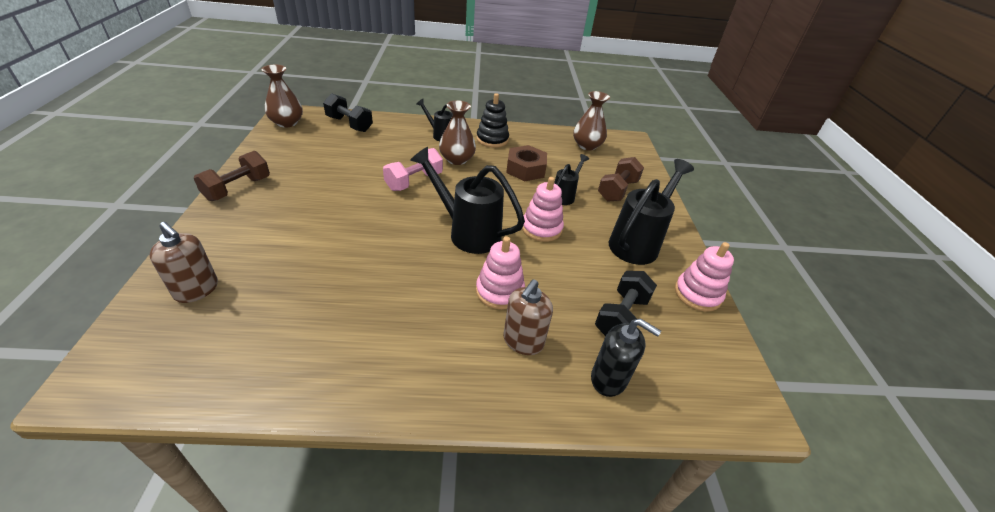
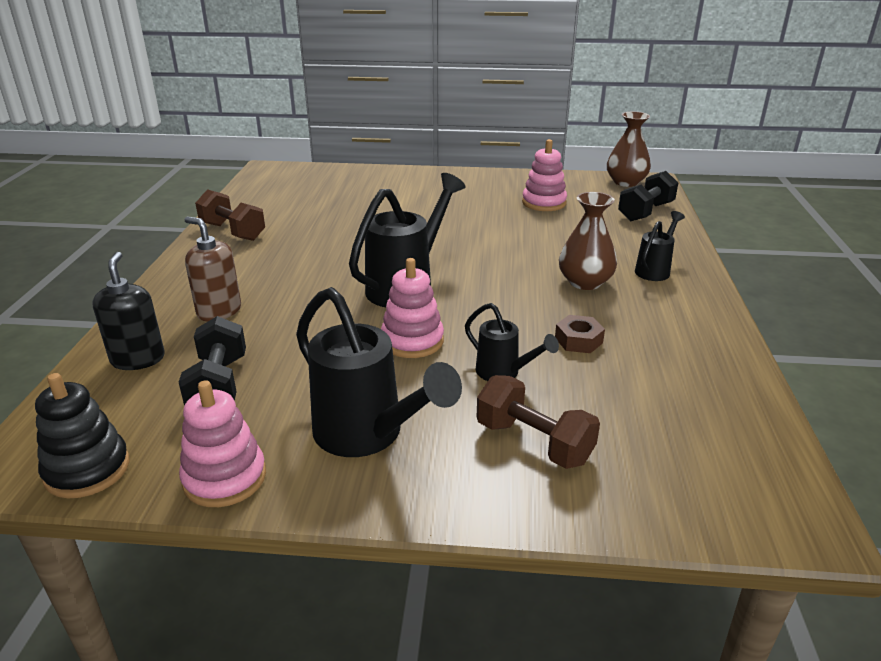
camera: 100 degrees right, 10 degrees down
(197, 290) = (343, 181): brown soap dispenser -> none
(238, 188) = (481, 177): brown dumbbell -> brown dumbbell (233, 232)
(414, 181) = (515, 254): pink dumbbell -> none
(492, 139) = (669, 314): black stacking toy -> black stacking toy (87, 470)
(499, 291) = (296, 302): pink stacking toy -> pink stacking toy (544, 203)
(525, 169) = (578, 340): brown nut -> brown nut, size x0.61
(587, 145) = (714, 429): brown vase -> none
(609, 379) = (138, 359): black soap dispenser -> black soap dispenser turned 135 degrees clockwise
(621, 316) = (219, 385): black dumbbell -> black dumbbell turned 45 degrees clockwise

